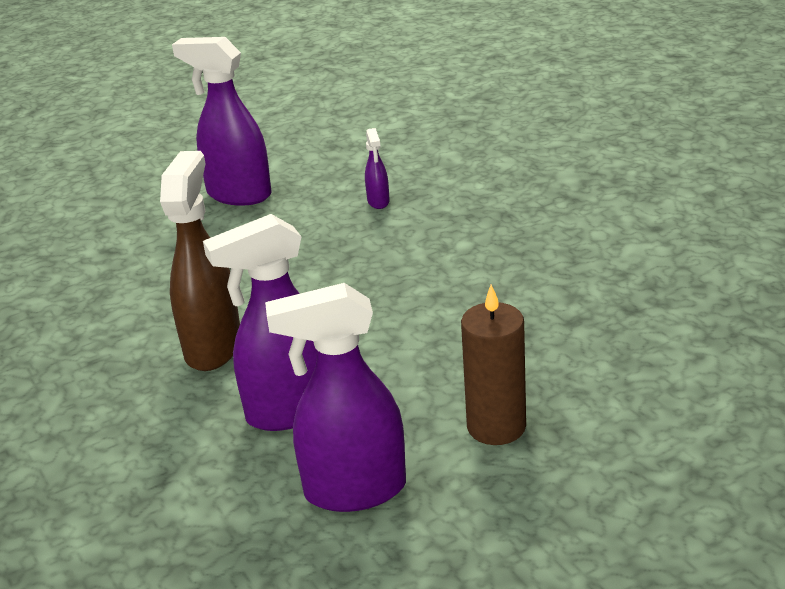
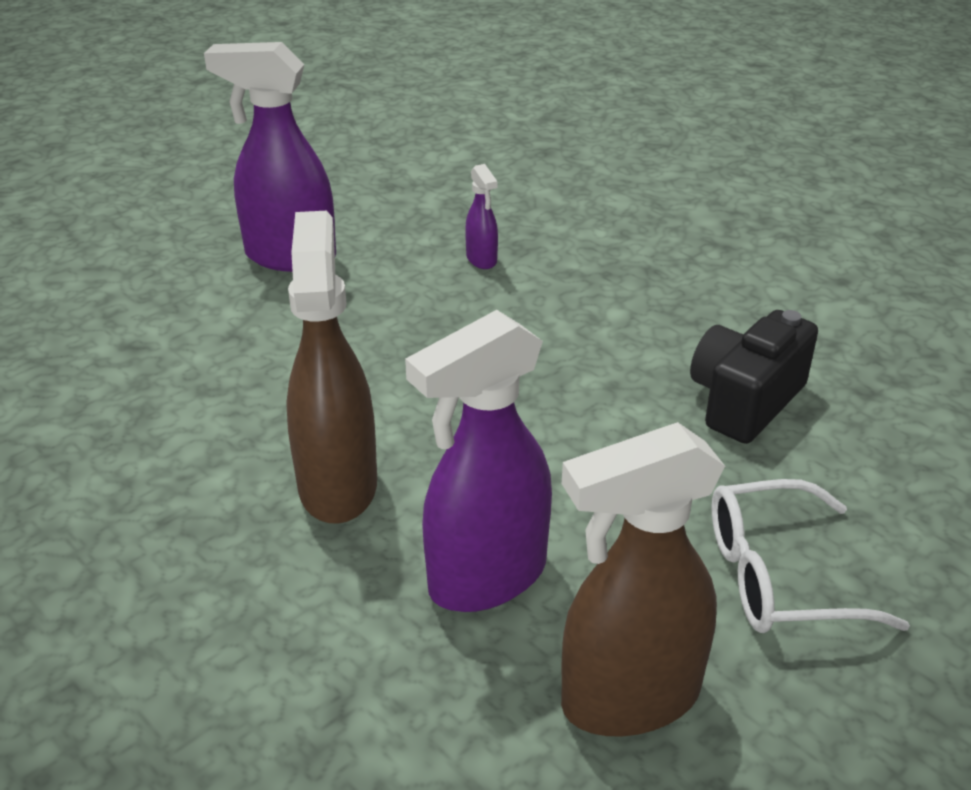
camera: 15 degrees left, 5 degrees up
(354, 490) = (629, 698): purple spray bottle -> brown spray bottle
(496, 426) = (778, 577): brown candle -> white glasses
(531, 310) = (745, 401): none -> black camera

